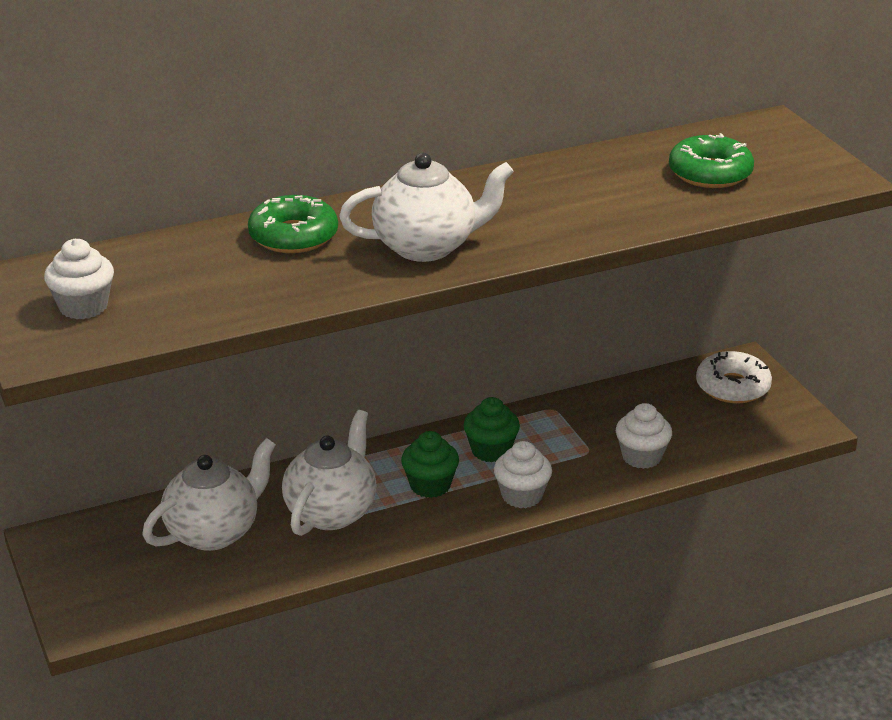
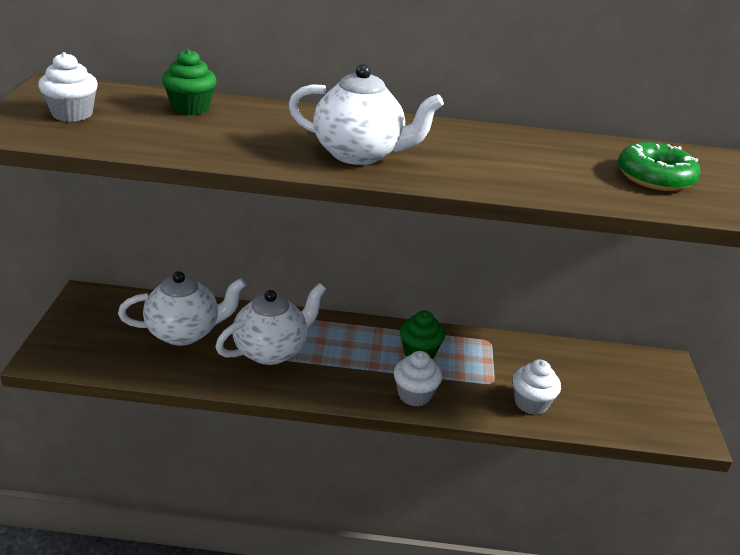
camera: 25 degrees right, 0 degrees up
(293, 236) = (271, 119): green donut -> none
(430, 485) = (355, 360): green cupcake -> green cupcake (190, 108)
(732, 387) = (644, 378): white donut -> none

